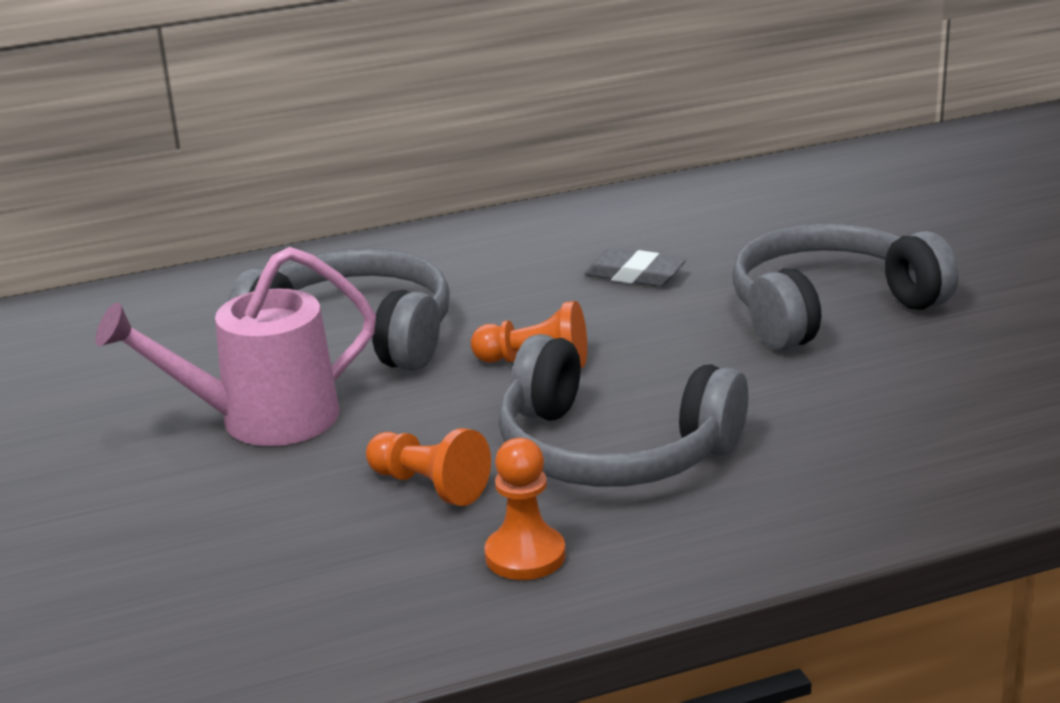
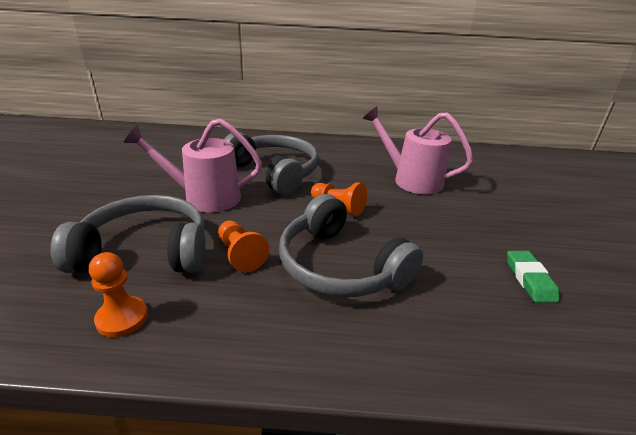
camera: 20 degrees right, 5 degrees up
(525, 556) = (249, 315): orange pawn -> orange pawn (122, 318)
(634, 275) = (411, 180): grey eraser -> pink watering can
(829, 308) = (498, 223): grey headphones -> grey headphones (145, 251)
(913, 380) = (529, 279): none -> green eraser

